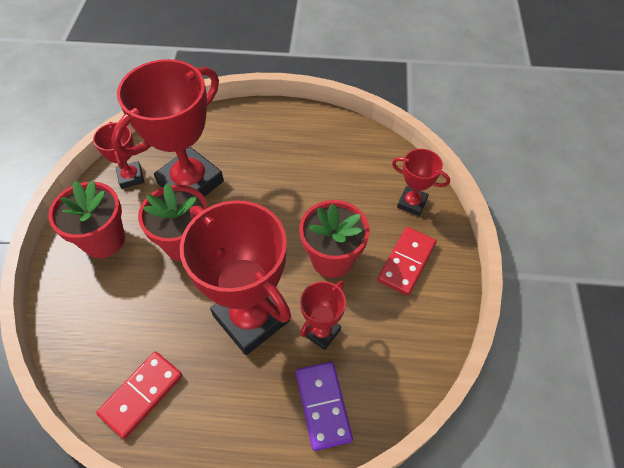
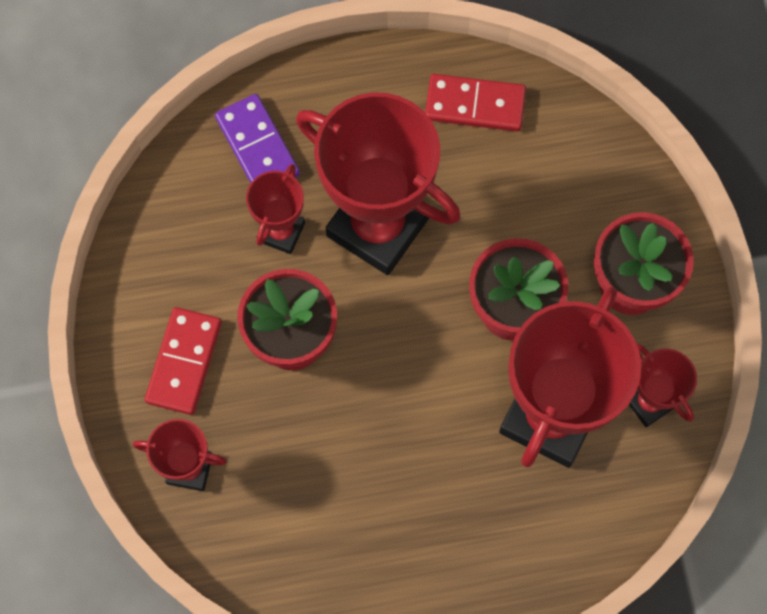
camera: 165 degrees right, 15 degrees up
(141, 394) = (475, 105): red domino -> red domino turned 75 degrees clockwise

